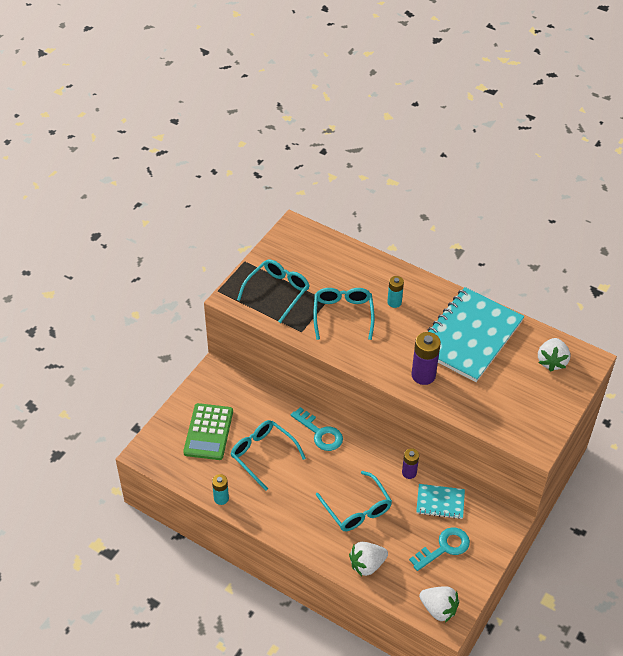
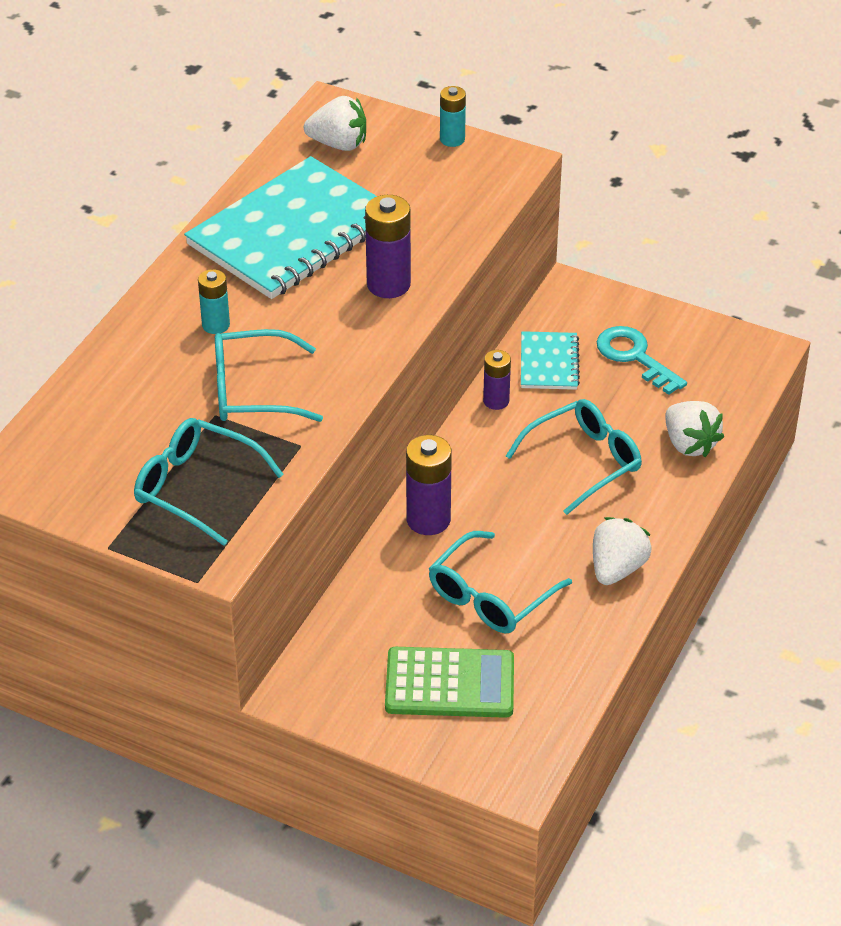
camera: 95 degrees left, 5 degrees down
(221, 498) = (600, 647): turquoise battery -> turquoise battery (452, 139)
(320, 433) = (428, 520): turquoise key -> purple battery
(438, 609) = (746, 361): white strawberry -> white strawberry (617, 568)
(469, 336) = (292, 232): turquoise notebook -> turquoise notebook turned 75 degrees counterclockwise

